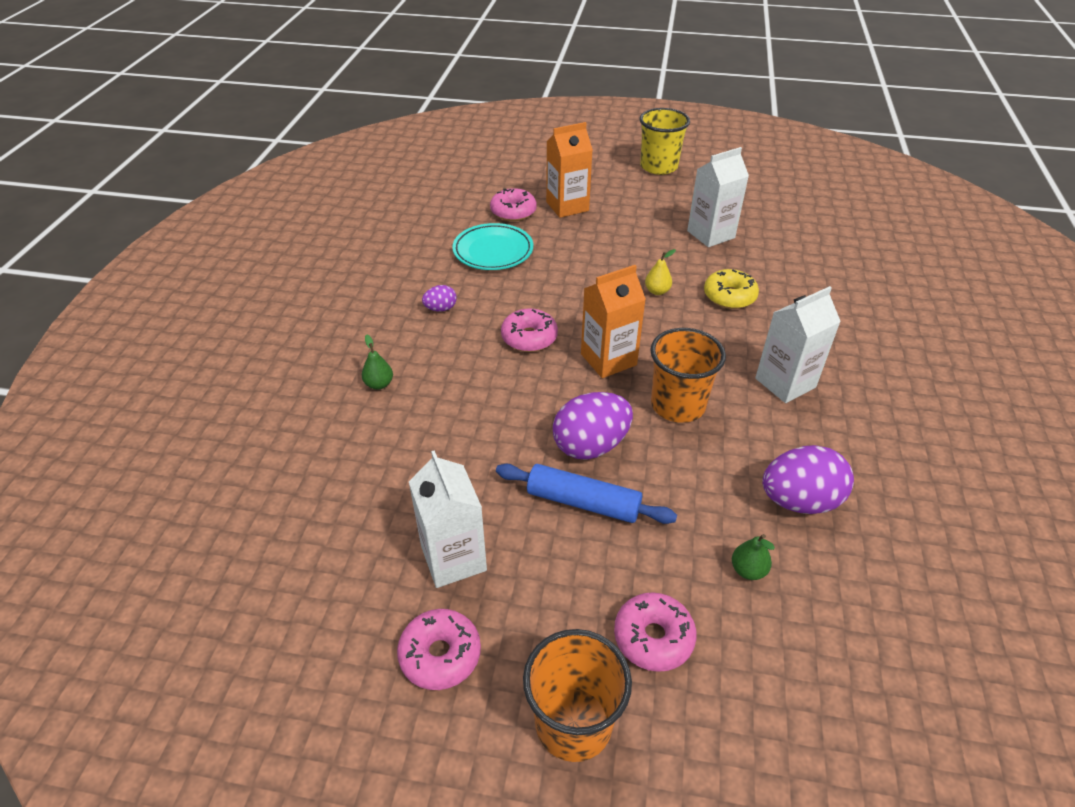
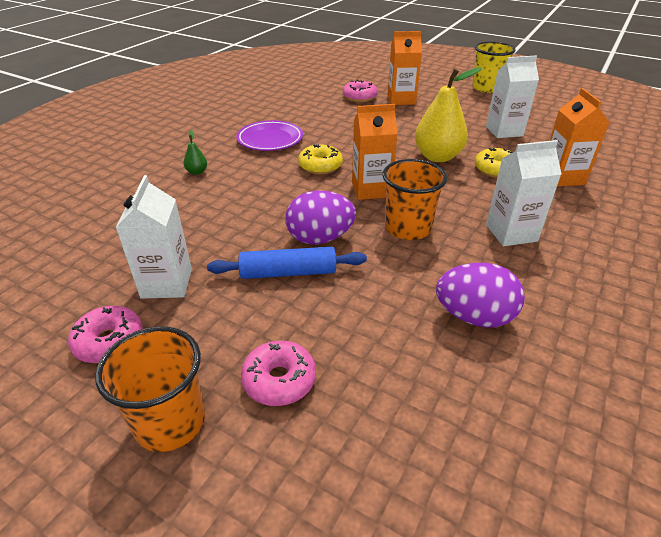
camera: 20 degrees right, 5 degrees down
(440, 309) = (270, 139): purple egg -> purple plate
(493, 251) = (330, 115): turquoise plate -> none
(529, 338) = (320, 166): pink donut -> yellow donut
(583, 502) = (288, 272): blue rolling pin -> blue rolling pin turned 45 degrees counterclockwise
(657, 291) = (437, 157): yellow pear -> yellow pear, size x2.32
(748, 570) = (395, 355): green pear -> none
(801, 291) = (562, 177): none -> orange carton

